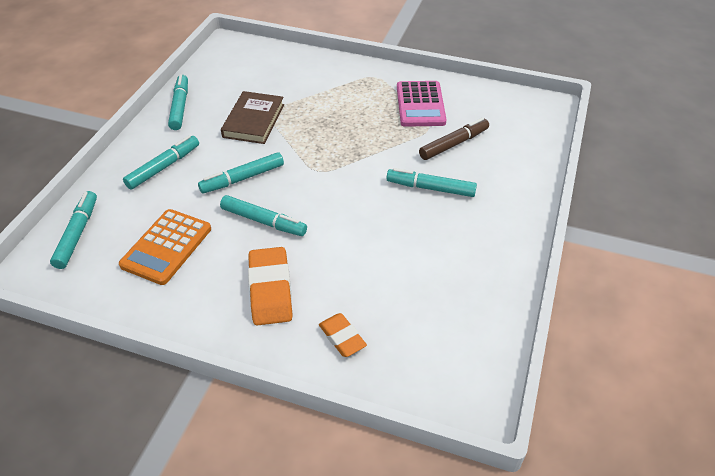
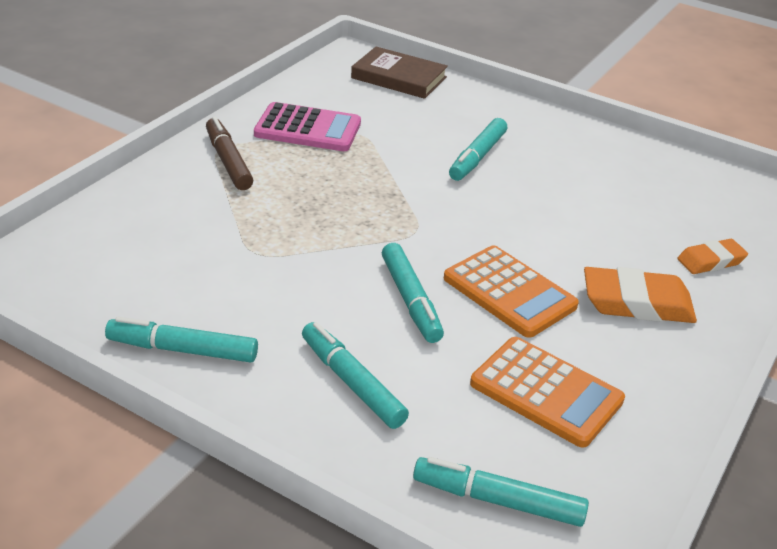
camera: 80 degrees left, 10 degrees down
(253, 121) = (270, 272): brown book -> brown book (399, 78)
(263, 221) = (509, 292): turquoise marker -> orange calculator
(454, 144) = (401, 125): brown marker -> brown marker (228, 161)

